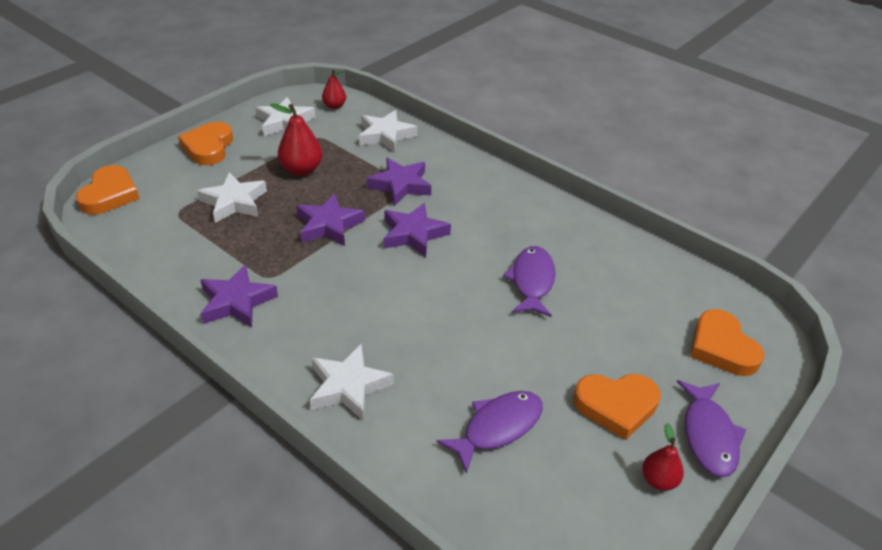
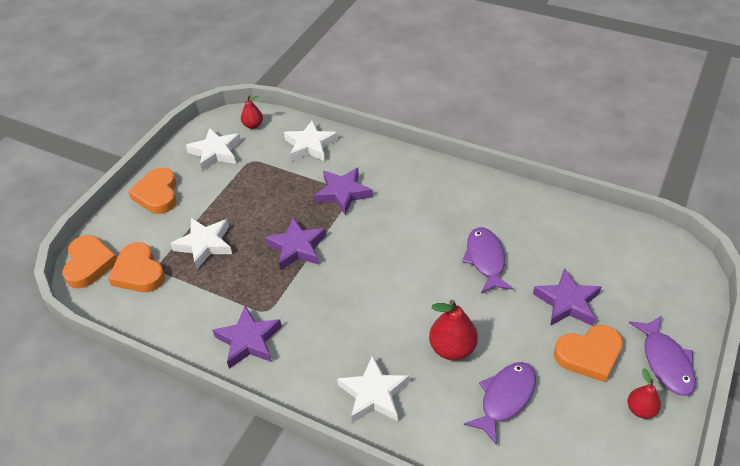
camera: 10 degrees left, 5 degrees up
(301, 169) = (250, 198): red pear -> red pear (452, 348)
(413, 234) = (372, 238): purple star -> purple star (567, 302)
(722, 347) = (652, 282): orange heart -> orange heart (139, 272)

